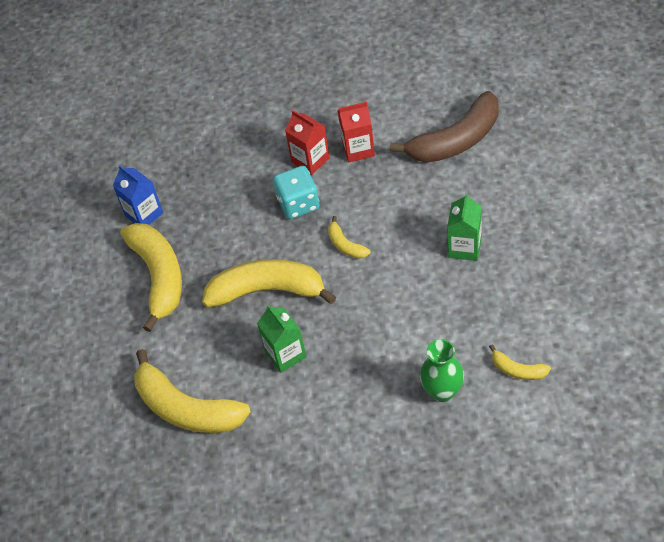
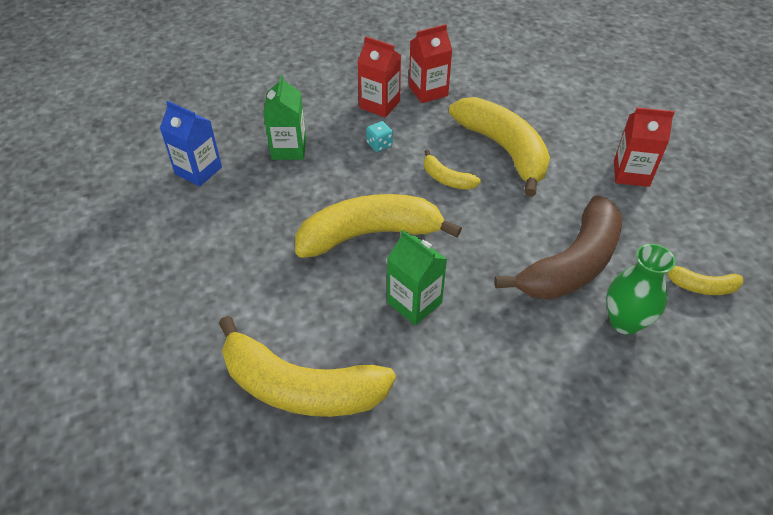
camera: 20 degrees left, 5 degrees down
(158, 276) = (229, 233): yellow banana -> yellow banana (503, 150)
(298, 204) = (379, 145): turquoise dice -> turquoise dice, size x0.51
(456, 140) = (527, 76): brown banana -> brown banana (572, 264)
(465, 247) = (580, 168): green carton -> green carton (289, 149)
(508, 257) = (631, 173): none -> red carton

